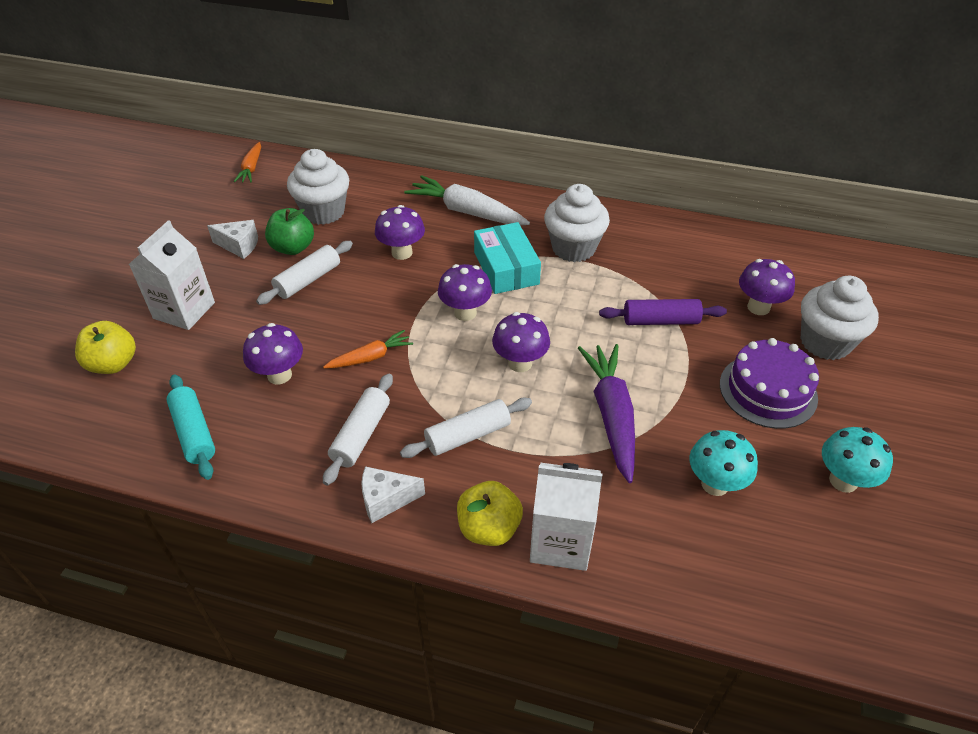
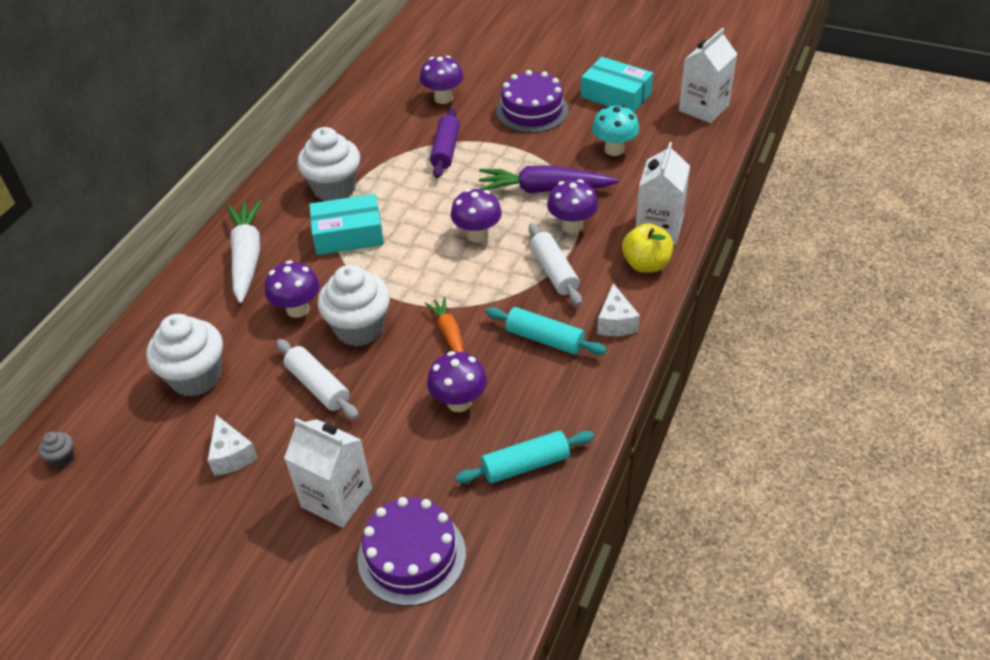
camera: 80 degrees left, 0 degrees up
(113, 364) = (411, 556): yellow apple -> purple cake
(239, 246) = (231, 455): white cheese -> white cheese turned 135 degrees clockwise
(251, 168) = (62, 458): orange carrot -> grey cupcake
(293, 248) = (255, 403): green apple -> none
(361, 435) = (544, 339): white rolling pin -> turquoise rolling pin
(465, 313) = (404, 266): purple mushroom -> purple mushroom (572, 226)
(467, 212) = (247, 257): white carrot -> white carrot turned 135 degrees clockwise
(825, 342) = (489, 75): white cupcake -> white cupcake (359, 328)
(843, 481) = (616, 95): turquoise mushroom -> turquoise box
(861, 600) = (703, 108): none -> white carton

